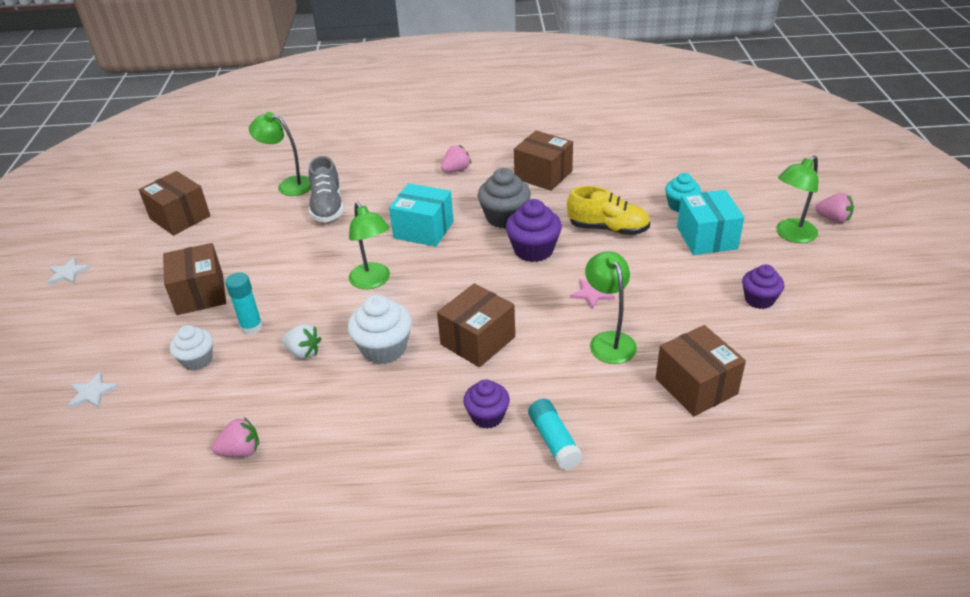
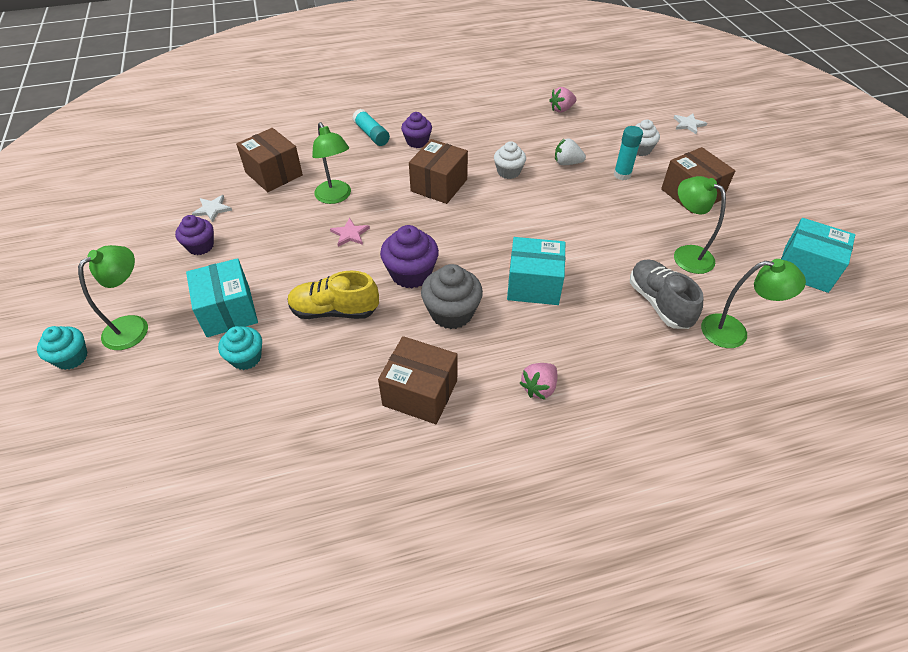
camera: 165 degrees right, 10 degrees up
(68, 273) = (830, 198): white star -> white star (212, 209)
(180, 217) = (806, 269): brown box -> turquoise box
(373, 281) = (550, 222): green lamp -> green lamp (686, 255)
(384, 348) = (508, 172): white cupcake -> white cupcake, size x0.66
(833, 219) = (72, 357): pink strawberry -> turquoise cupcake

